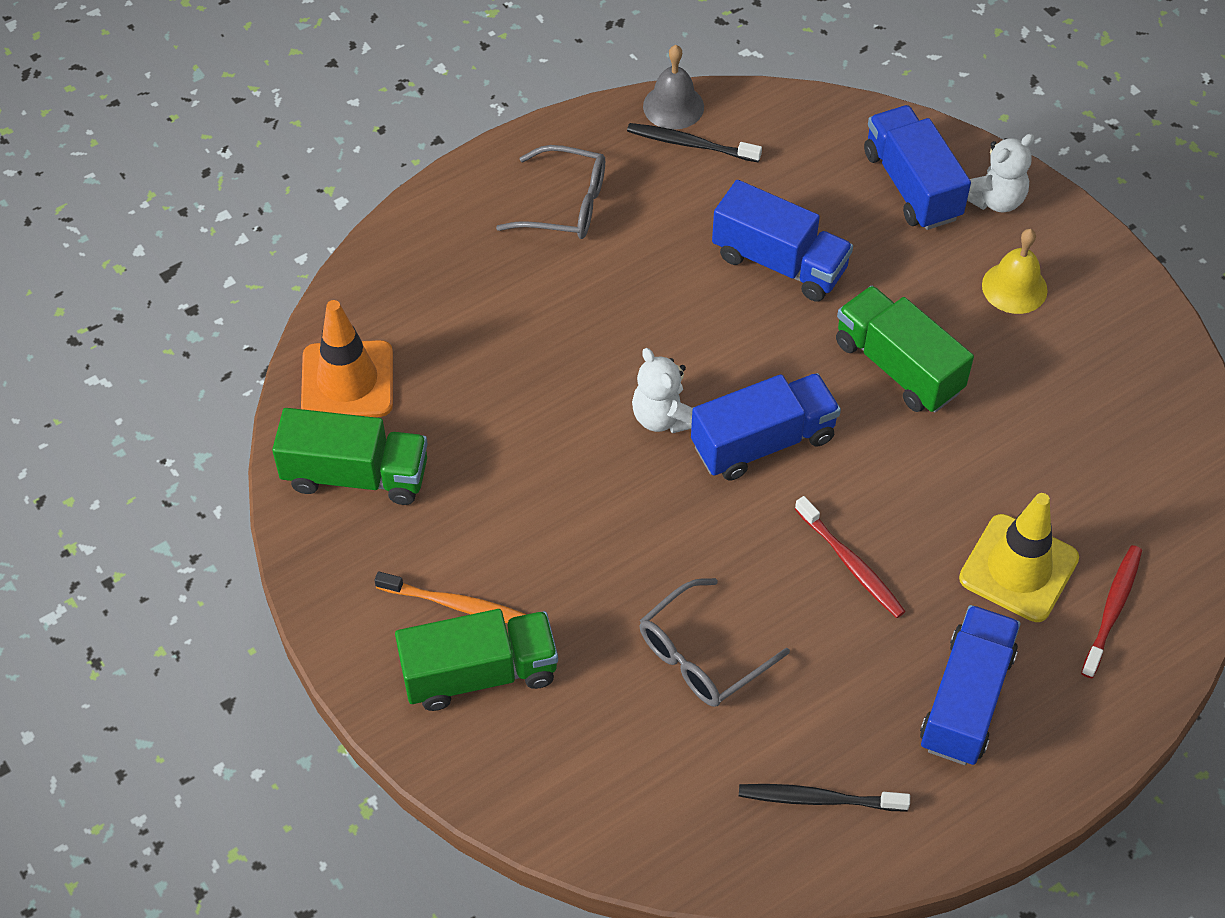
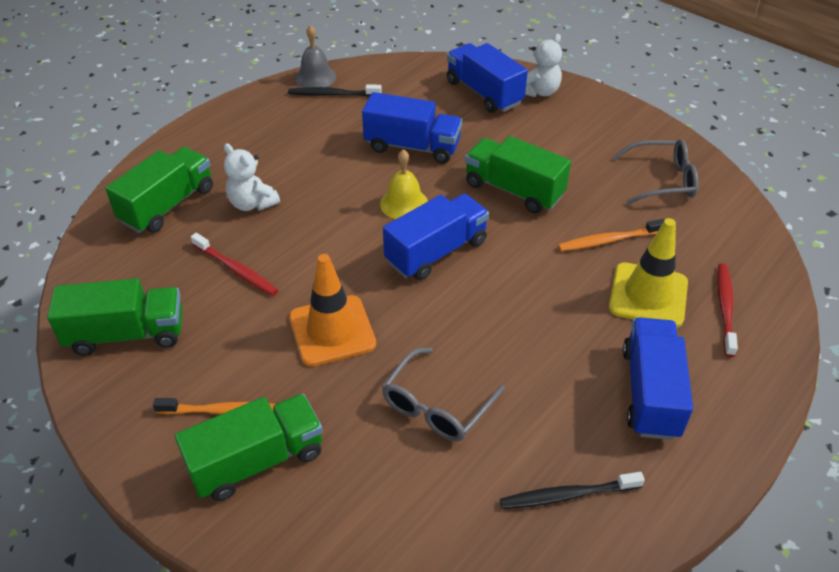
camera: 15 degrees left, 10 degrees down
(347, 381) = (111, 272): orange traffic cone -> orange traffic cone (332, 331)
(431, 293) = (168, 205): none -> green truck
(565, 205) = (255, 139): grey glasses -> grey glasses (662, 180)
(664, 417) = (359, 250): white teddy bear -> white teddy bear (252, 203)
(851, 564) = (528, 317): red toothbrush -> red toothbrush (236, 270)
(998, 475) = (608, 240): none -> orange toothbrush
(1014, 287) = (571, 134): yellow bell -> yellow bell (404, 203)

